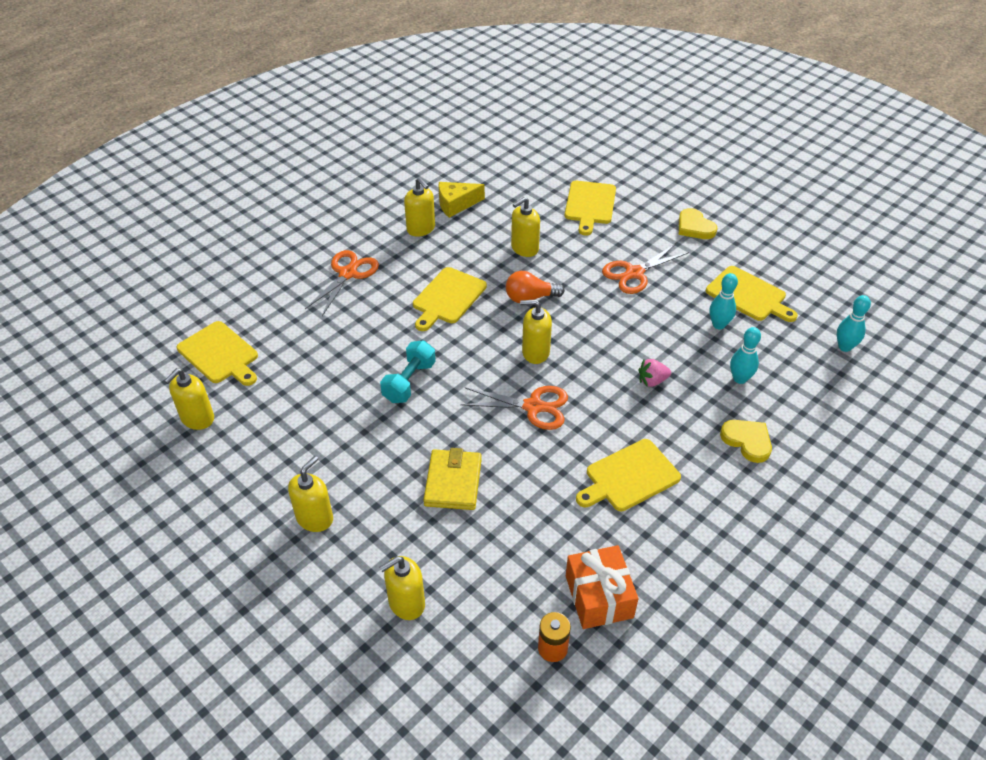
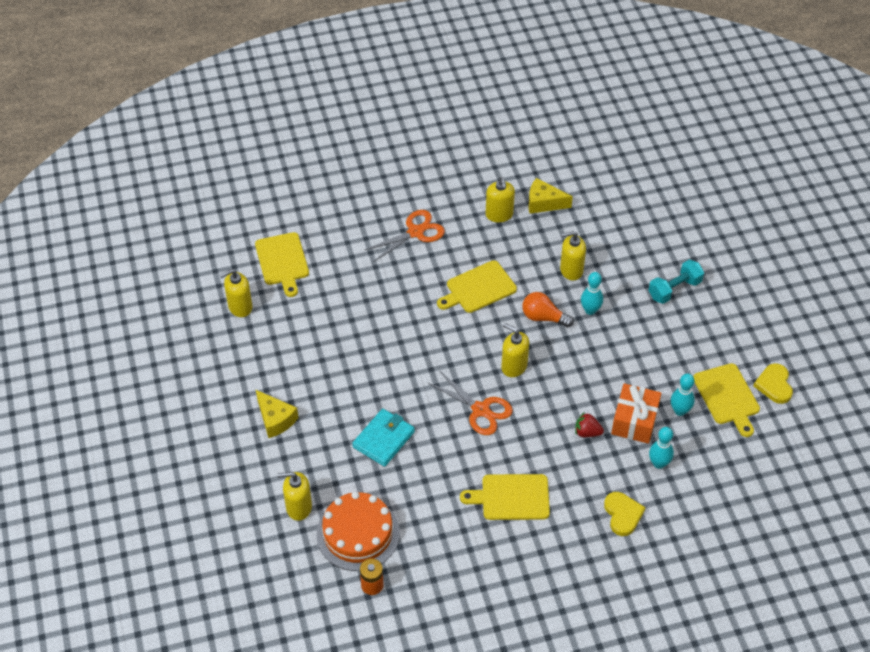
camera: 30 degrees right, 5 degrees up
(315, 518) = (275, 419): yellow soap dispenser -> yellow cheese
(409, 382) = (403, 347): turquoise dumbbell -> turquoise dumbbell (674, 289)
(453, 482) = (384, 439): yellow wallet -> turquoise wallet
(495, 597) = (358, 533): none -> orange cake
(590, 205) = (658, 252): yellow cutting board -> none
(599, 596) = (427, 568): orange gift -> orange gift (634, 421)
(634, 273) = (646, 333): orange scissors -> none
(652, 381) = (587, 432): pink strawberry -> red strawberry
(694, 227) = (733, 313): yellow heart -> yellow heart (774, 385)
(844, 347) = (770, 479): turquoise bowling pin -> turquoise bowling pin (590, 310)

